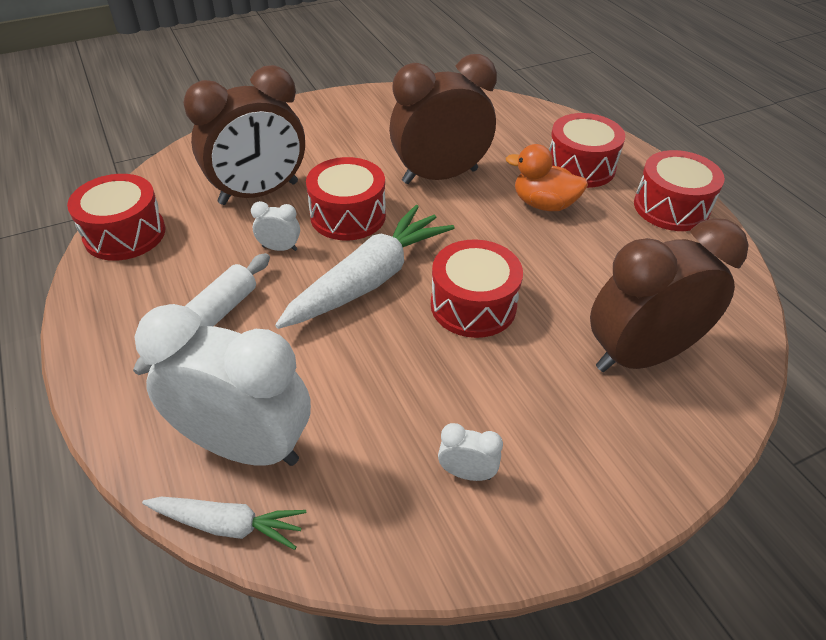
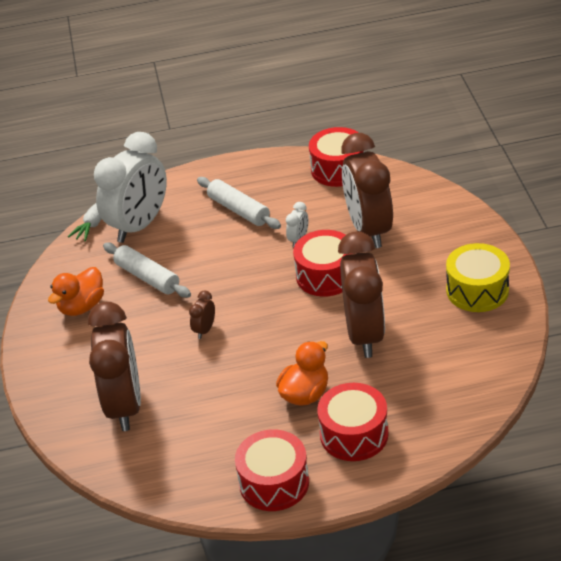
camera: 110 degrees right, 5 degrees down
(356, 116) = (477, 290): none -> yellow drum
(369, 279) = (250, 281): white carrot -> none
(379, 398) = (147, 277): none -> white rolling pin
(467, 473) = (82, 306): white clock -> orange duck
(473, 305) = (205, 330): red drum -> brown clock

